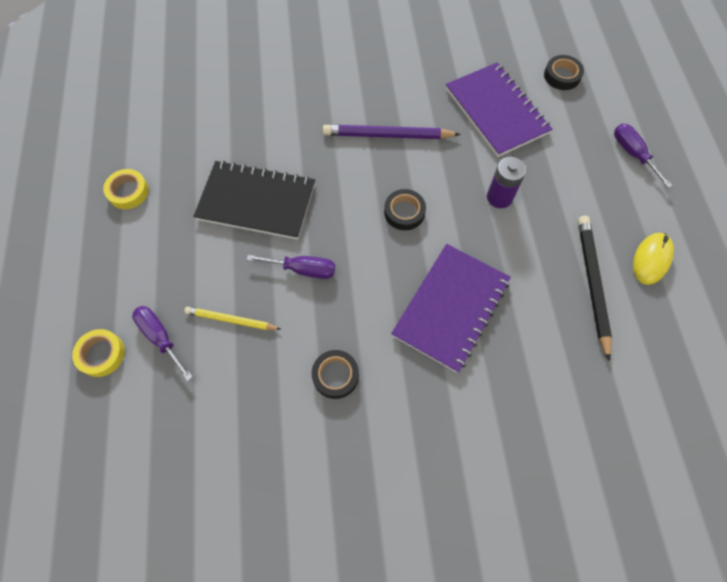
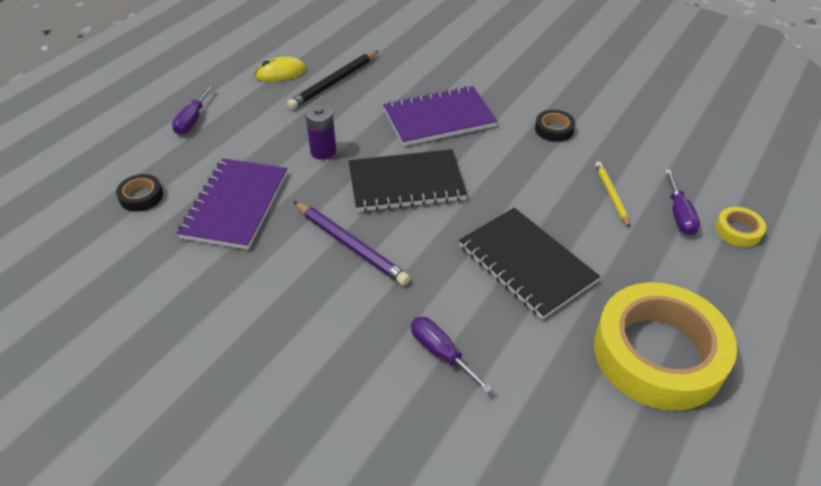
camera: 140 degrees left, 20 degrees down
(128, 192) = (658, 353): yellow tape -> yellow tape, size x2.46
(231, 320) = (611, 195): yellow pencil -> yellow pencil turned 150 degrees counterclockwise
(303, 269) = (526, 194): purple screwdriver -> purple screwdriver (440, 353)
(404, 212) = (406, 183): black tape -> black notebook

